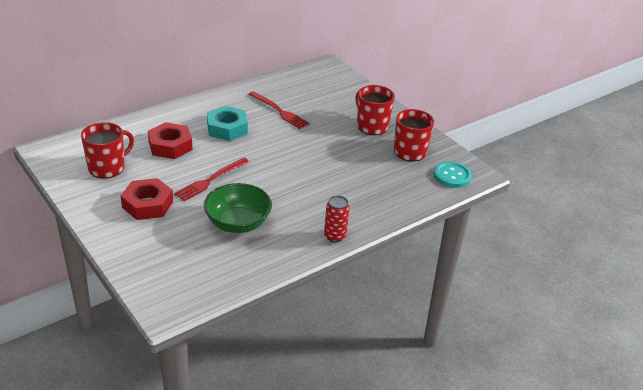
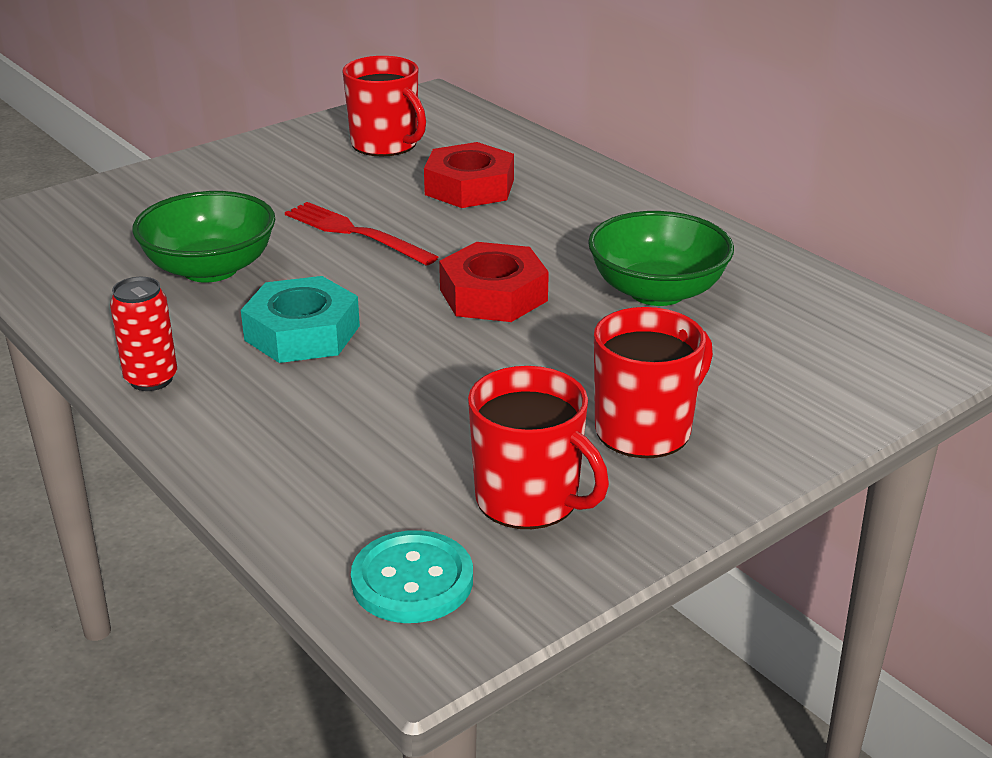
camera: 90 degrees right, 5 degrees down
(147, 204) = (275, 185): red nut -> red nut (493, 295)
(227, 128) = (554, 236): turquoise nut -> turquoise nut (302, 333)
(279, 111) = (657, 291): red fork -> green bowl

